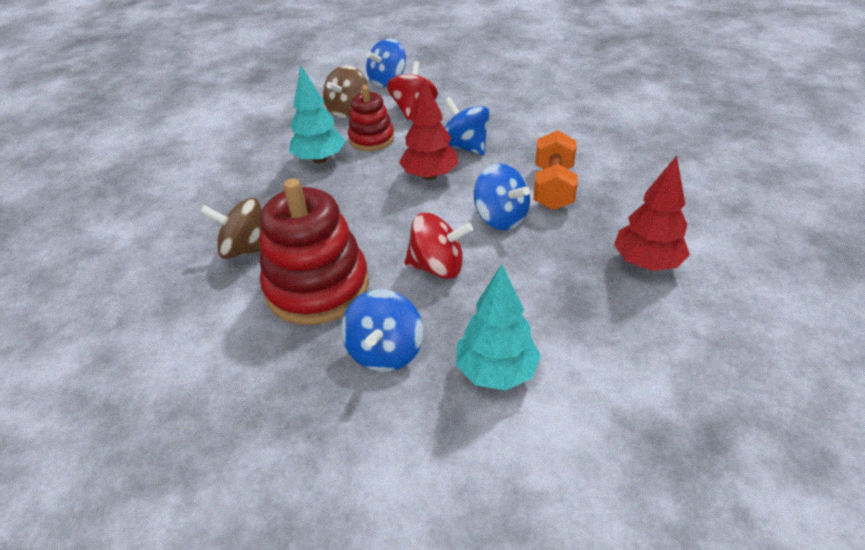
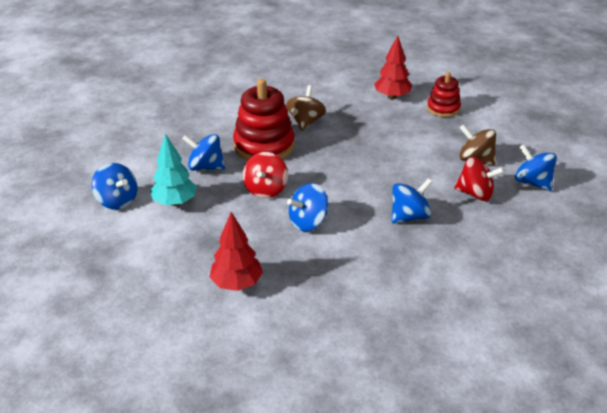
camera: 95 degrees right, 5 degrees down
(319, 159) = (400, 146): turquoise tree -> none
(371, 139) = (427, 170): red stacking toy -> red stacking toy (443, 108)
(430, 176) = (369, 194): red tree -> red tree (392, 97)
(516, 467) = (117, 201): none -> blue spinning top
(553, 188) = (339, 255): orange dumbbell -> none

